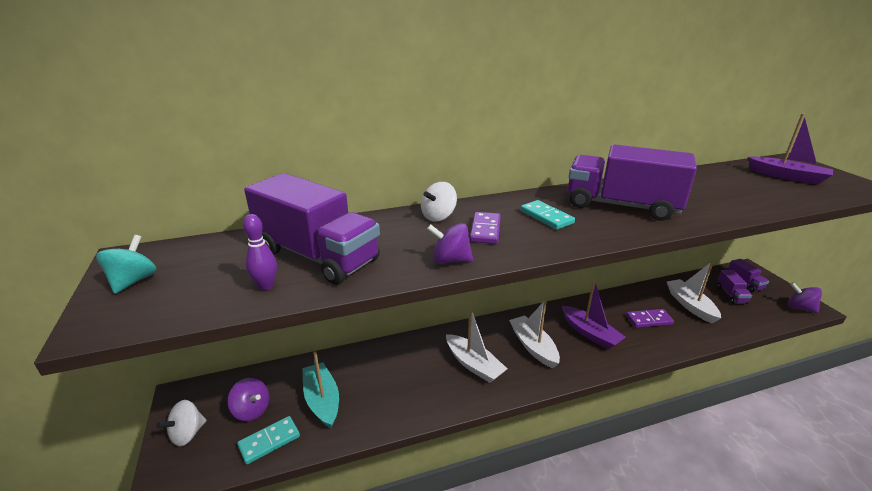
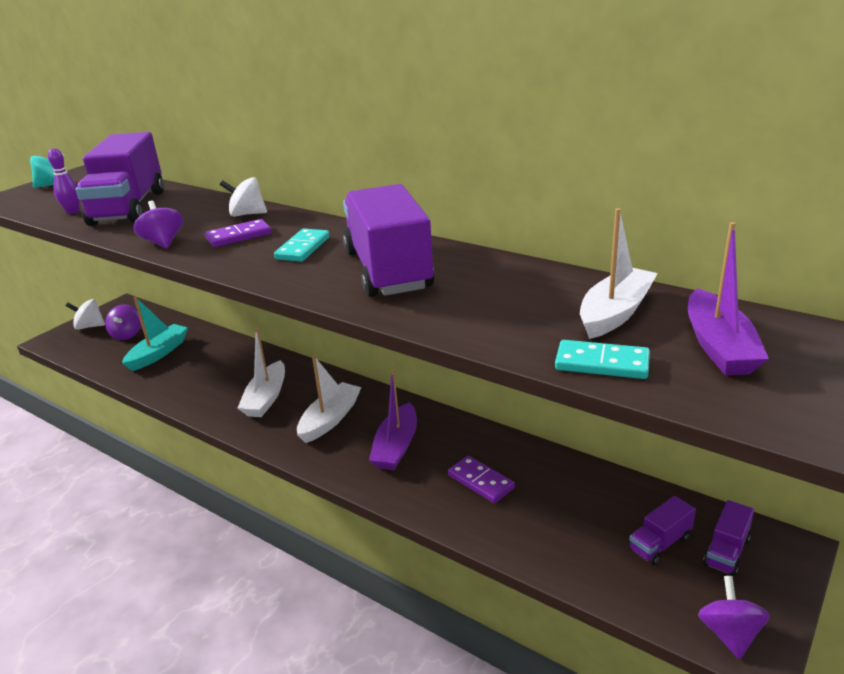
camera: 55 degrees right, 0 degrees up
(269, 441) = (103, 355): turquoise domino -> turquoise domino (602, 363)
(690, 305) = (567, 508): white boat -> white boat (615, 313)

